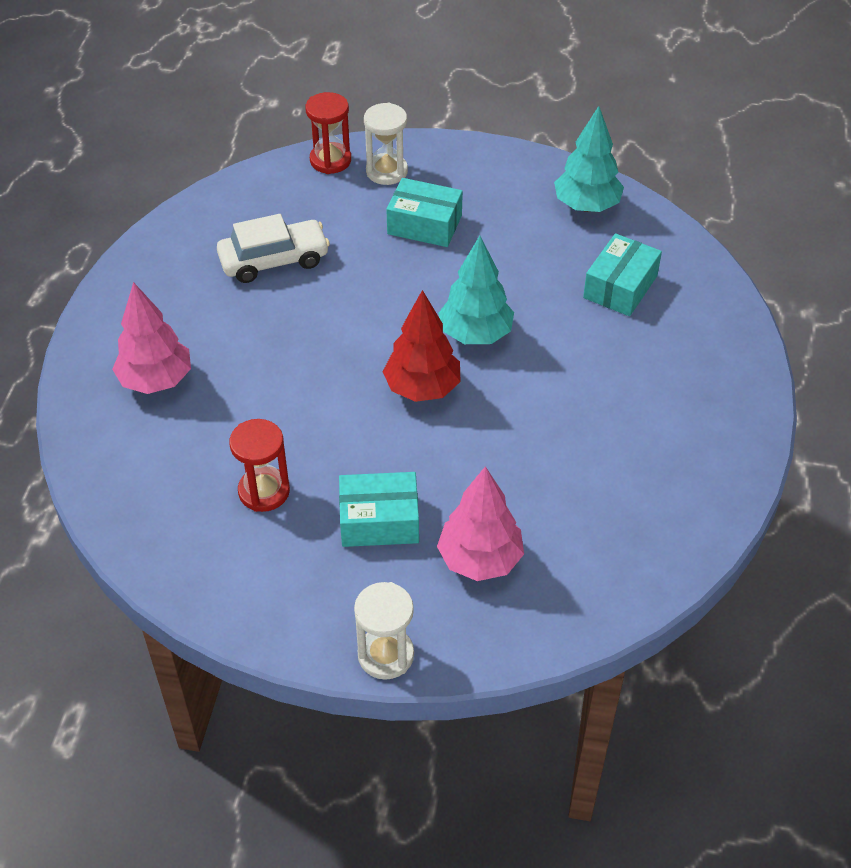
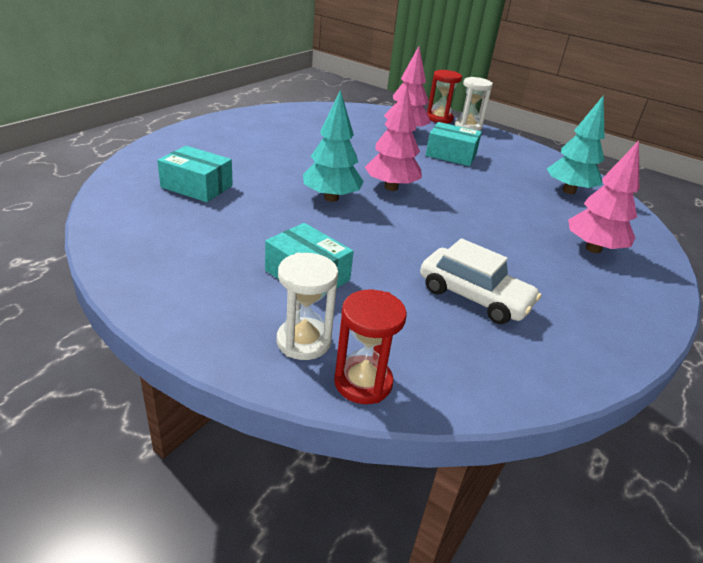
camera: 160 degrees left, 15 degrees down
(264, 491) = (516, 181): red hourglass -> red hourglass (439, 119)
(274, 260) = (474, 297): white car -> white car turned 150 degrees counterclockwise
(422, 388) = (391, 187): red tree -> pink tree
(586, 206) = (144, 238): turquoise tree -> turquoise tree (569, 191)
(620, 287) = (197, 186): turquoise box -> turquoise box turned 60 degrees clockwise

